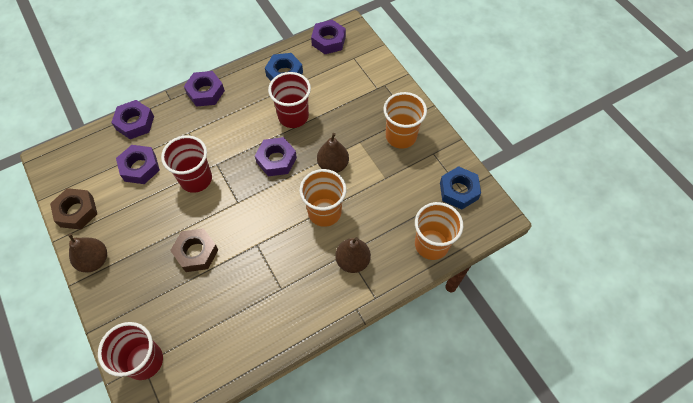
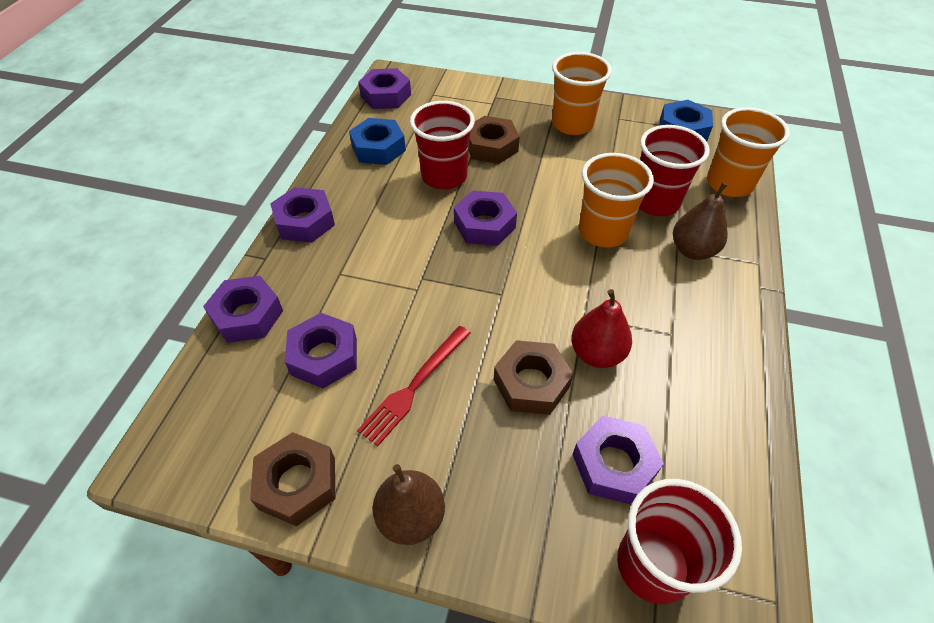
camera: 45 degrees left, 10 degrees down
(154, 211) = (414, 386): none -> red fork
(181, 314) = (614, 464): none -> purple nut
(196, 179) = (419, 311): red cup -> red cup (655, 202)
(237, 266) = (597, 354): none -> red pear
(333, 165) = (548, 188): brown pear -> none
(339, 116) = (491, 146): none -> brown nut

